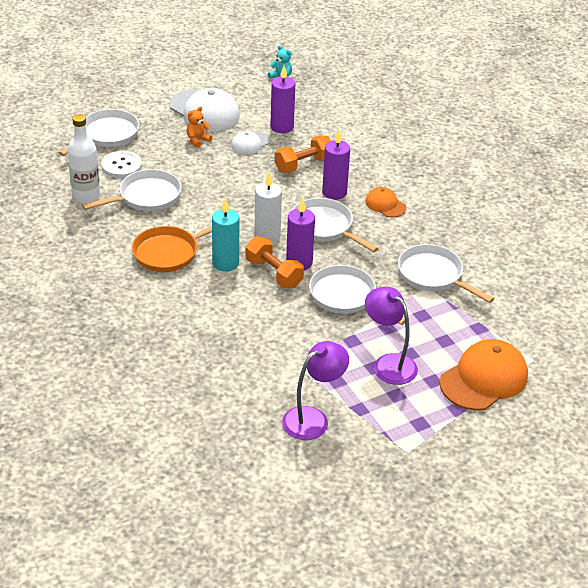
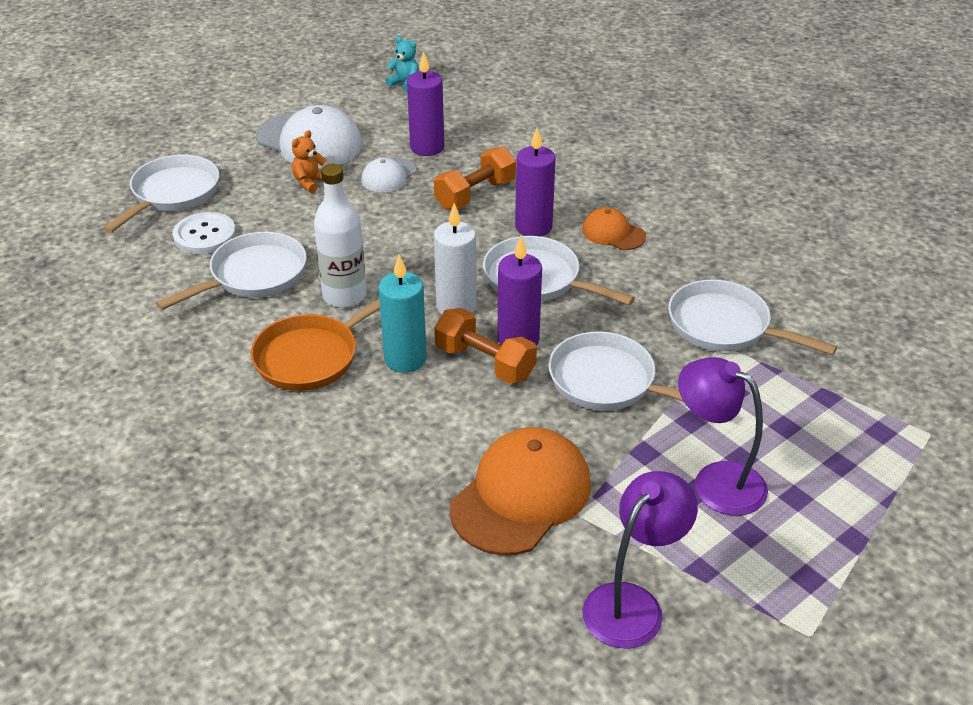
camera: 10 degrees left, 0 degrees up
(86, 196) = (159, 289): white bottle -> white bottle (344, 296)
(484, 379) = (872, 479): orange cap -> orange cap (521, 495)

